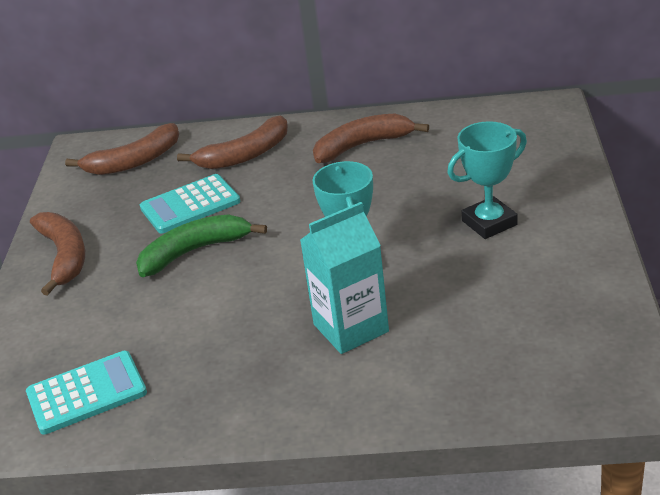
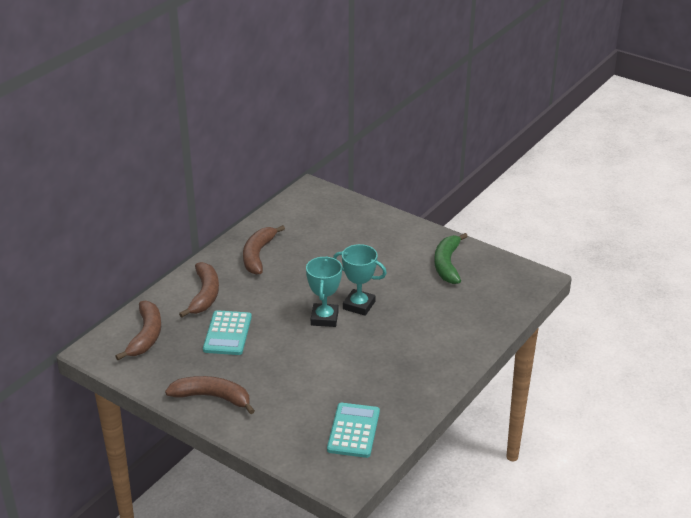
camera: 60 degrees left, 0 degrees up
(194, 251) = (276, 349): green banana -> green banana (447, 264)
(351, 328) = (407, 328): turquoise carton -> none
(489, 223) = (381, 253): turquoise trophy -> turquoise trophy (324, 318)

